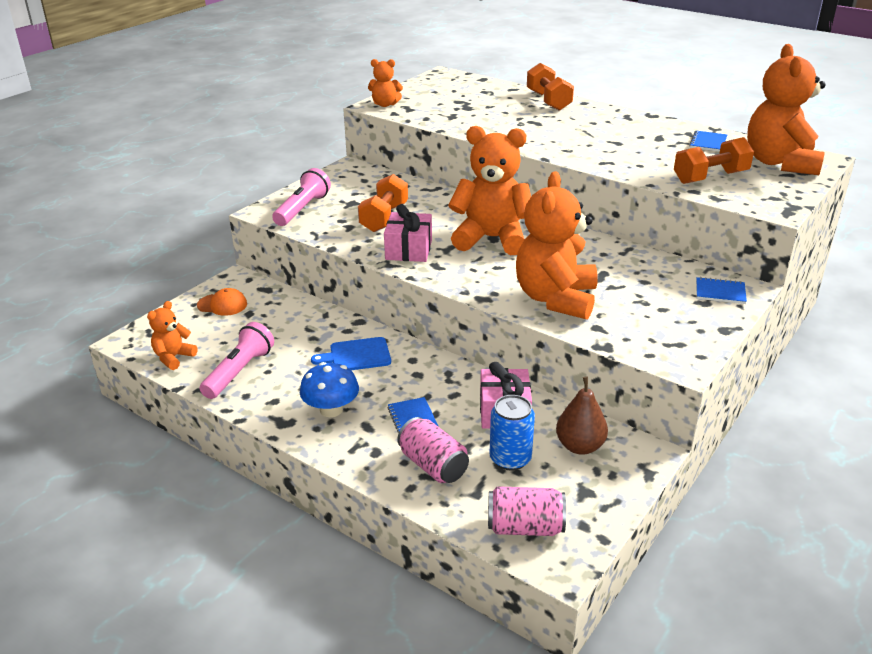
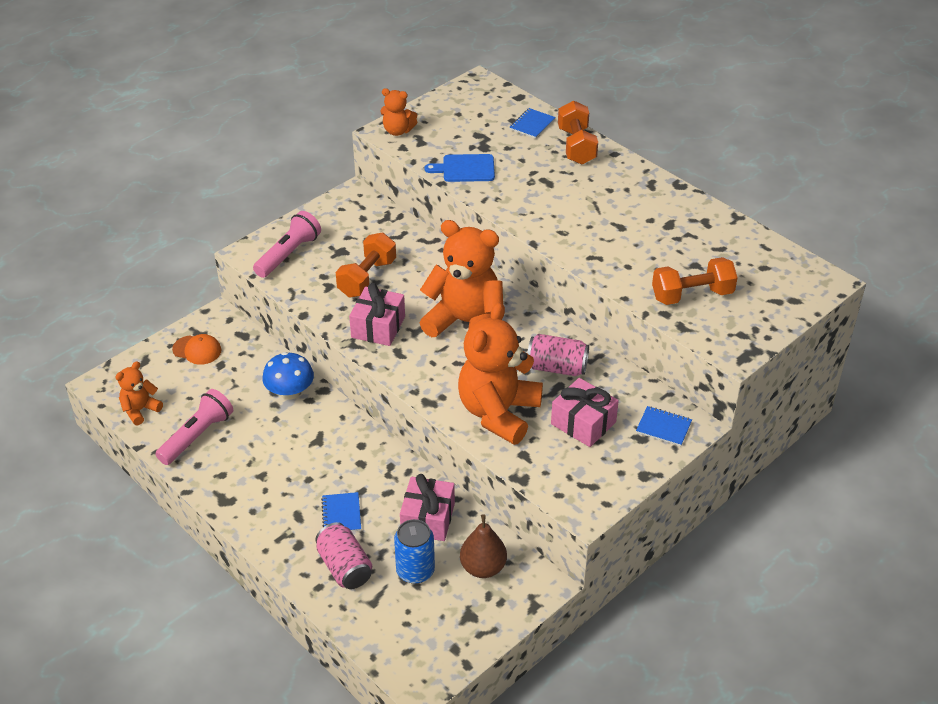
camera: 10 degrees right, 10 degrees up
(331, 409) = (270, 492): blue mushroom -> blue mushroom (290, 392)
(357, 355) = (310, 432): blue cutting board -> blue cutting board (465, 168)
(525, 527) = (404, 642): pink can -> pink can (557, 367)
(642, 297) = (583, 423): none -> pink gift
(708, 143) = (718, 239): blue notebook -> blue notebook (532, 125)
(780, 163) = (777, 282): orange teddy bear -> none

